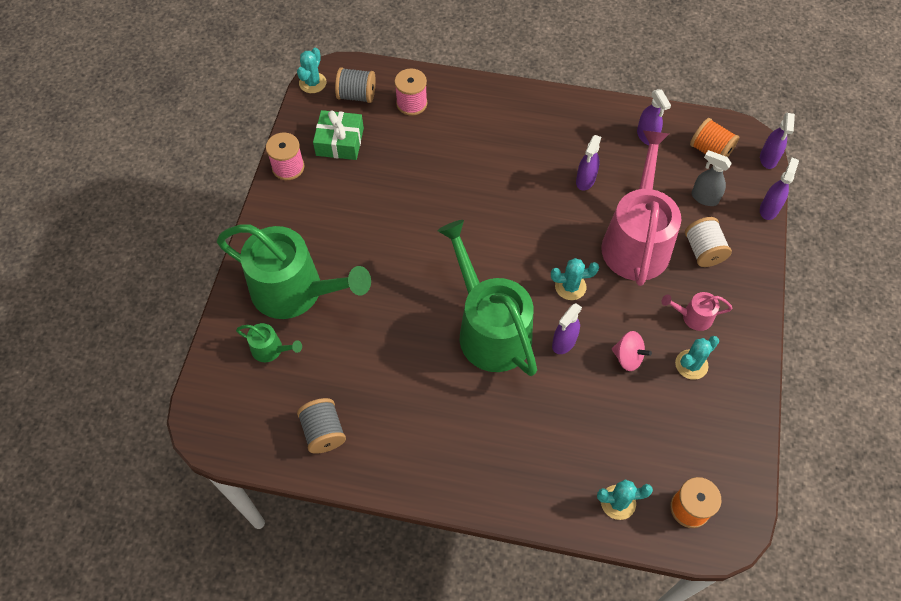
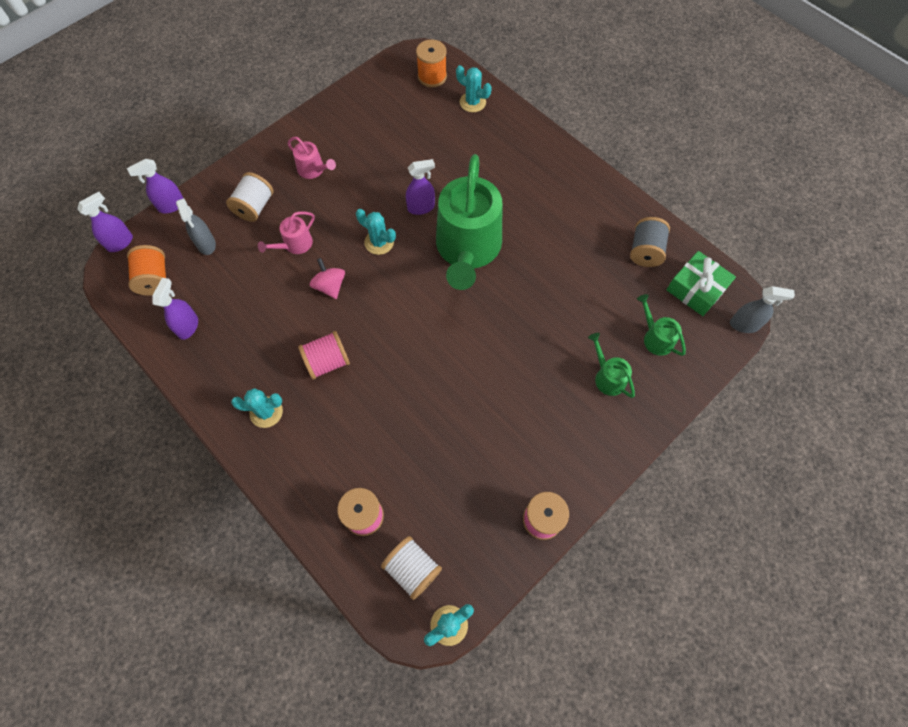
camera: 145 degrees left, 5 degrees up
(193, 412) = (744, 325): none -> grey spray bottle
(295, 291) = (607, 377): green watering can -> green watering can, size x0.42
(340, 142) = (470, 516): green gift -> green gift (696, 289)
(357, 95) = (412, 569): grey spool -> white spool
(522, 173) = (327, 362): none -> pink spool
(585, 180) = (281, 320): purple spray bottle -> none
(628, 357) = (385, 172): pink spinning top -> pink spinning top (330, 286)
(636, 241) = (295, 244): pink watering can -> pink watering can, size x0.42
(691, 364) = (348, 143): turquoise cactus -> turquoise cactus (266, 412)

